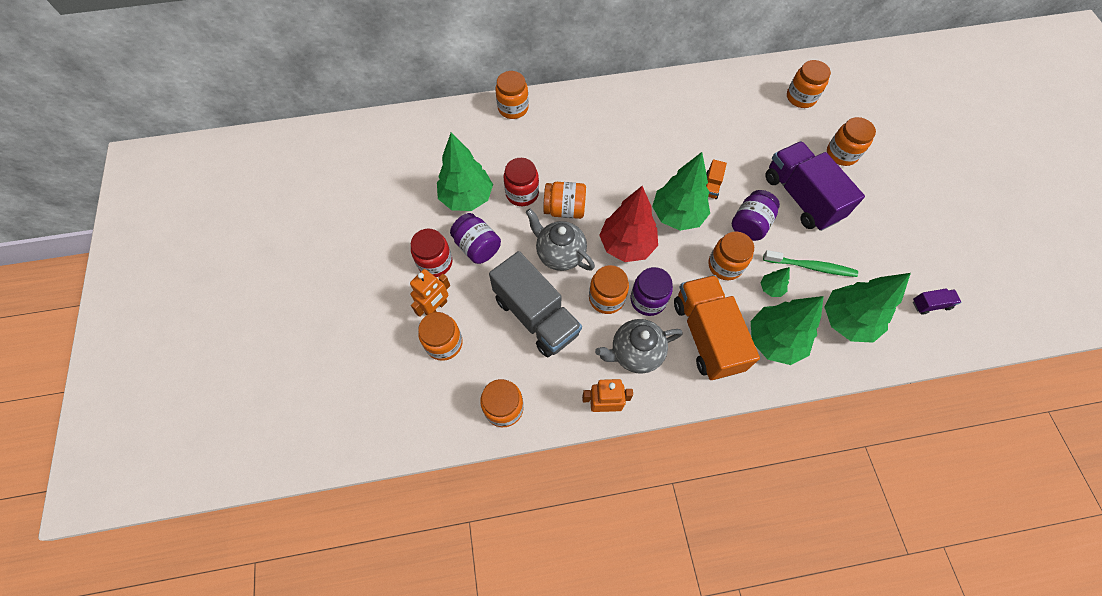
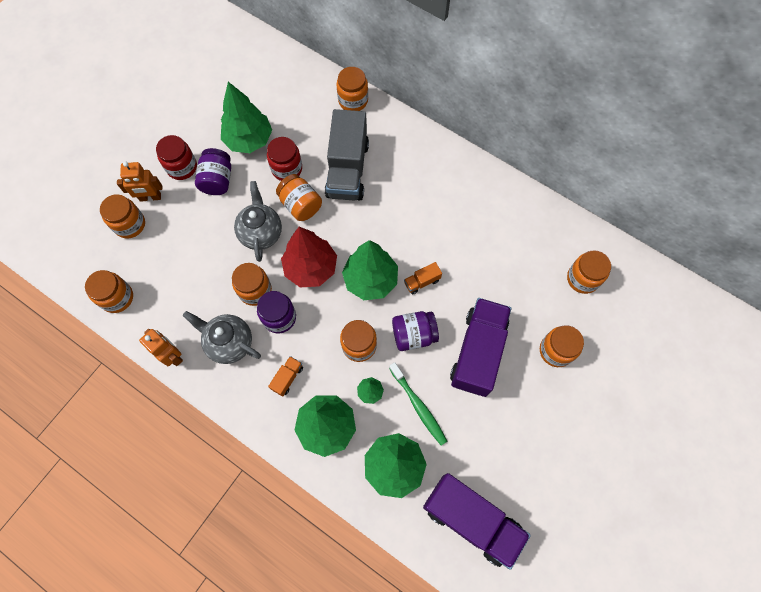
camera: 45 degrees right, 5 degrees up
(536, 316) = (200, 259): grey truck -> grey truck (347, 169)
(706, 335) = (287, 378): orange truck -> orange truck, size x0.41
(930, 304) = (471, 519): purple truck -> purple truck, size x2.41

